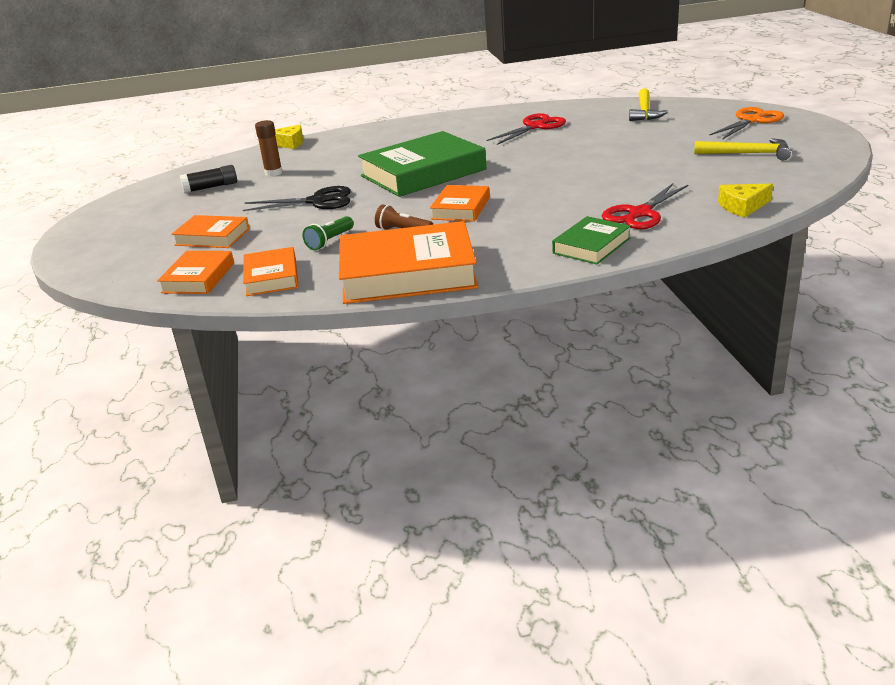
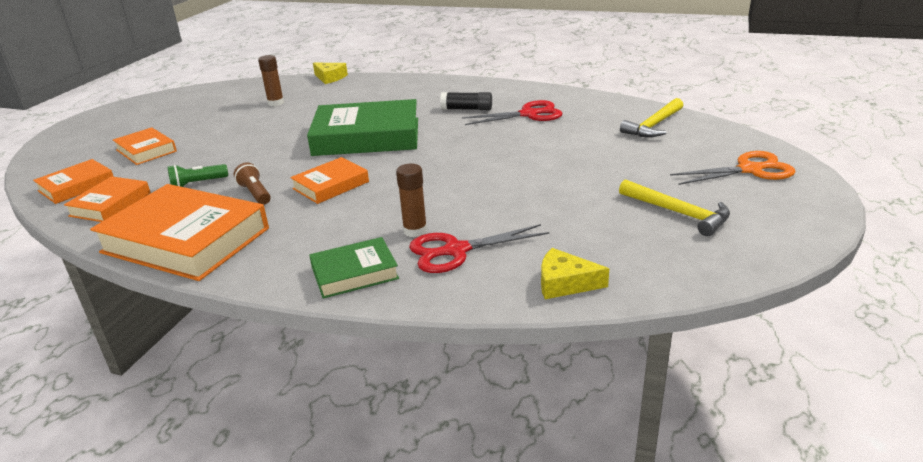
camera: 30 degrees right, 0 degrees up
(211, 187) = (220, 104): black glue stick -> black glue stick (466, 109)
(317, 201) = (255, 140): black scissors -> none
(588, 213) = (415, 231): none -> brown glue stick

